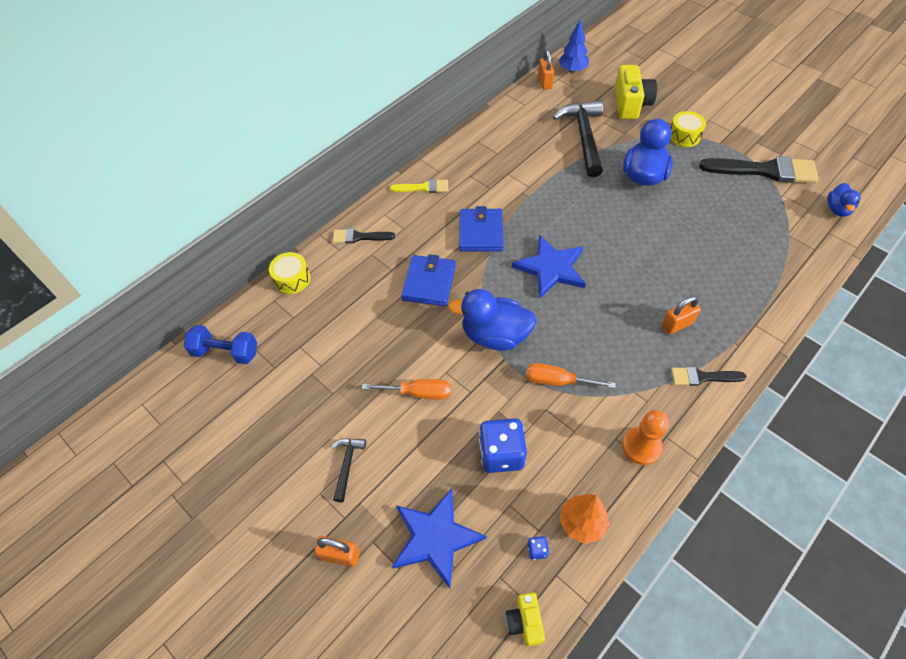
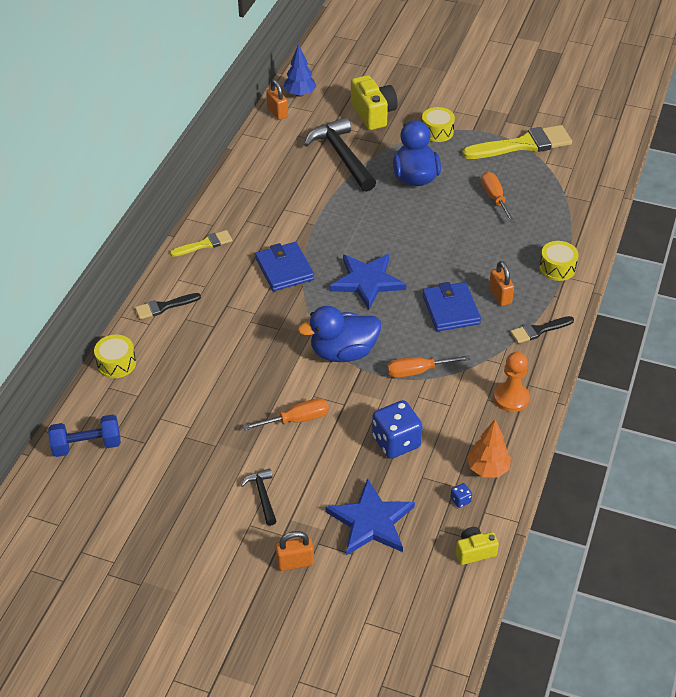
camera: 25 degrees left, 10 degrees down
(429, 283) = (257, 327): blue wallet -> blue wallet (451, 309)
(525, 622) = (474, 551): yellow camera -> yellow camera turned 105 degrees clockwise
(677, 324) = (500, 296): orange padlock -> orange padlock turned 60 degrees counterclockwise
(714, 218) = (494, 198): none -> orange screwdriver
(750, 312) = (557, 268): none -> yellow drum
(765, 171) = (523, 145): black brush -> yellow brush
(837, 209) = (597, 162): blue duck -> none

